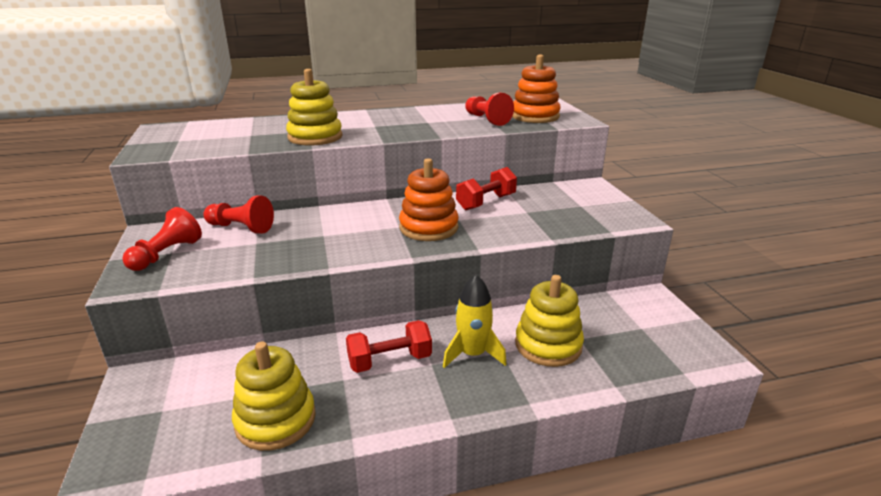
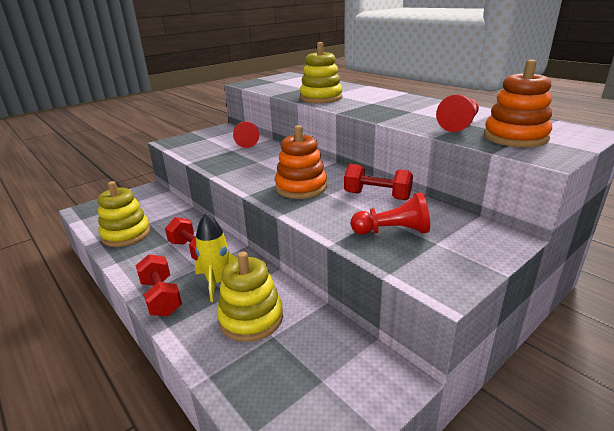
camera: 65 degrees right, 0 degrees up
(166, 254) = (203, 138): red pawn -> red pawn (392, 231)
(472, 401) = (161, 297): none -> red dumbbell

